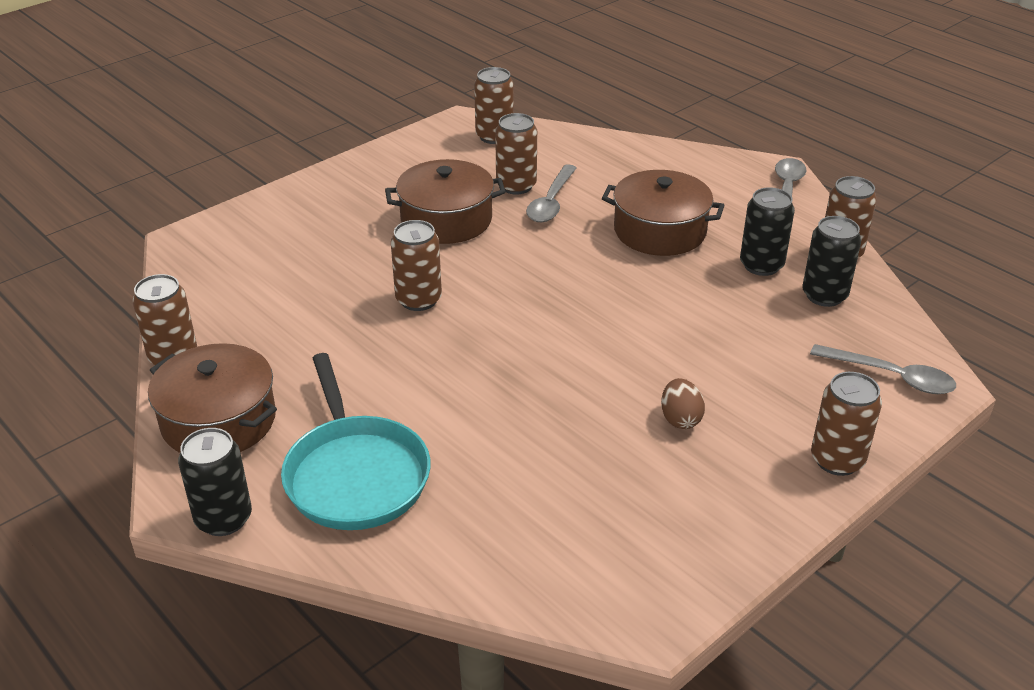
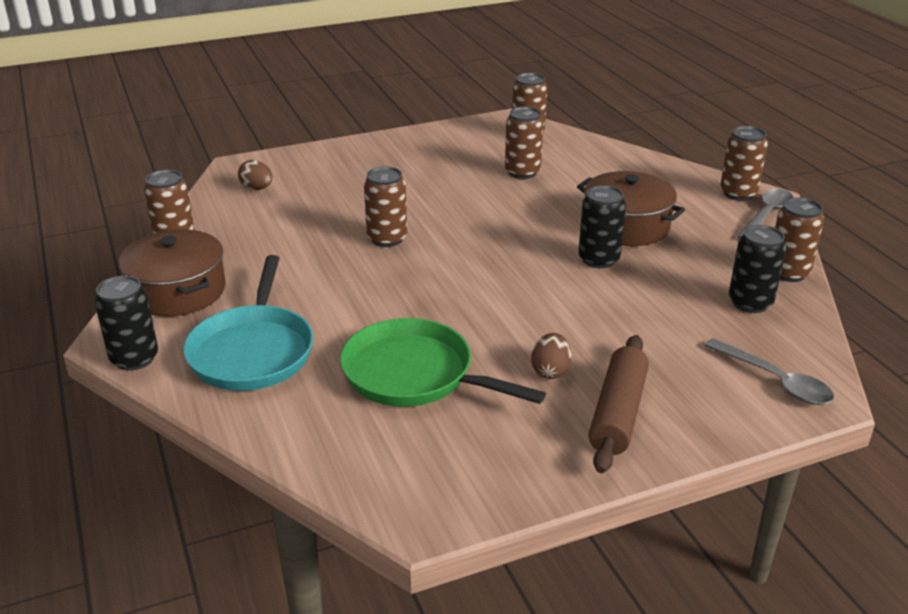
camera: 20 degrees right, 5 degrees down
(227, 265) = (257, 188): none -> brown egg
(446, 220) = (448, 187): brown pot -> none
(547, 458) = (415, 374): none -> green pan
(551, 202) = (544, 189): grey spoon -> none
(761, 265) = (704, 268): black can -> black can (598, 259)
(770, 449) = (618, 413): none -> brown rolling pin
(837, 460) = (677, 436): brown can -> brown can (738, 193)

